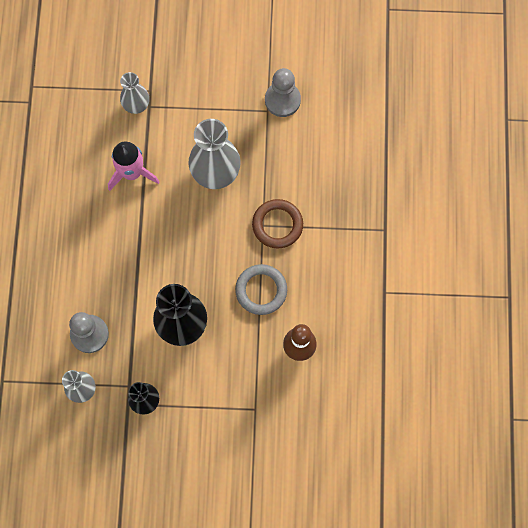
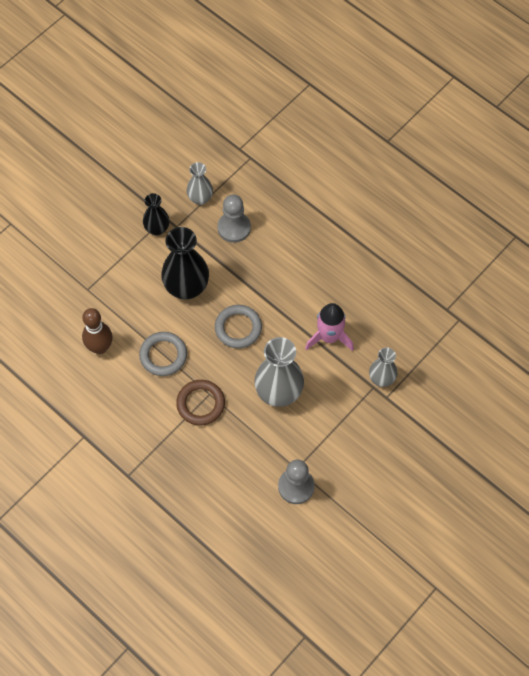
camera: 130 degrees right, 10 degrees down
(184, 251) = (238, 328): none -> grey ring

